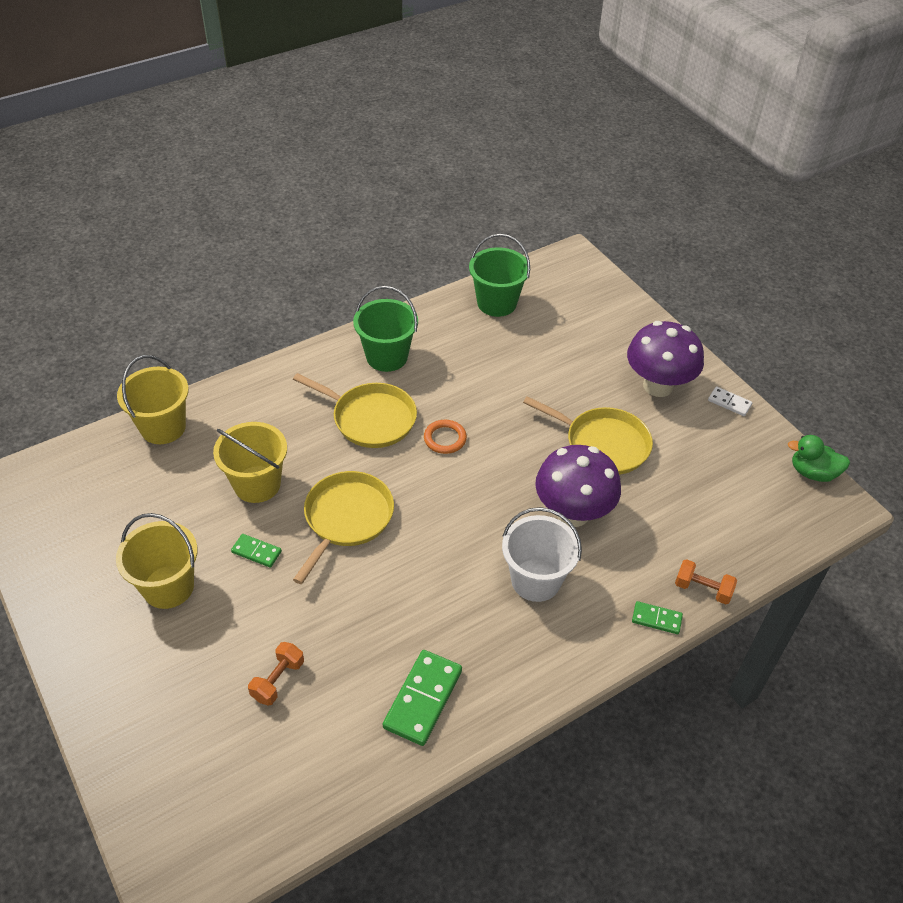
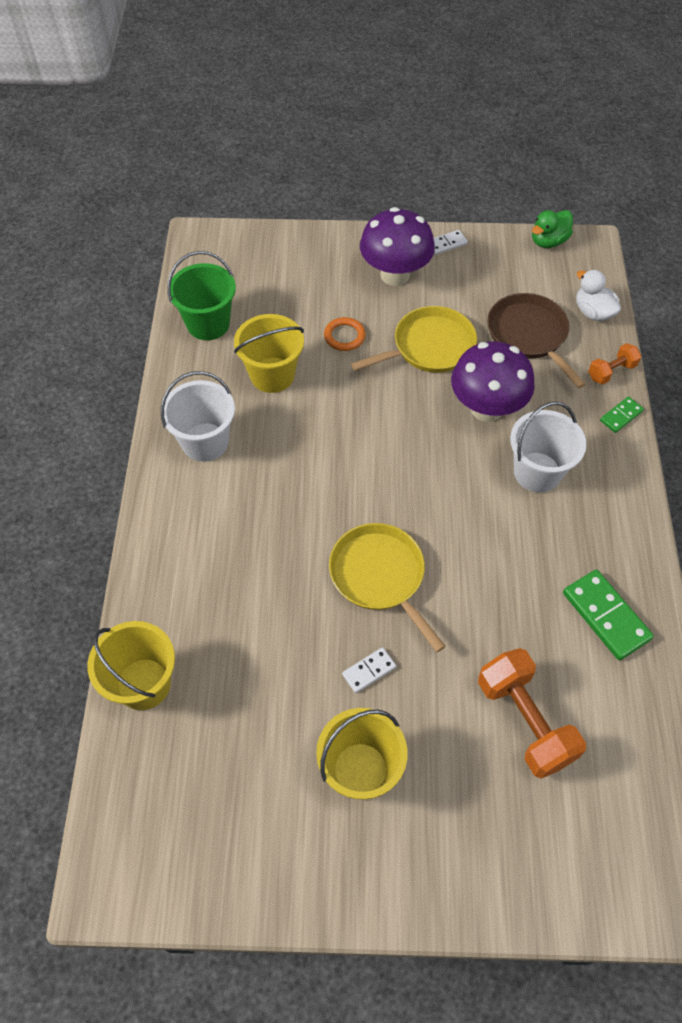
camera: 55 degrees left, 10 degrees up
(256, 552) = (369, 671): green domino -> white domino
(257, 484) = (285, 631): yellow bucket -> yellow bucket (272, 375)
(278, 680) = (525, 721): orange dumbbell -> orange dumbbell, size x1.88
(370, 419) = (273, 496): yellow pan -> none
(387, 357) = (205, 442): green bucket -> white bucket
(445, 439) = (341, 452): orange ring -> orange ring (344, 336)
(684, 507) = (529, 335): none -> brown pan
(761, 544) = (593, 312): none -> white duck

